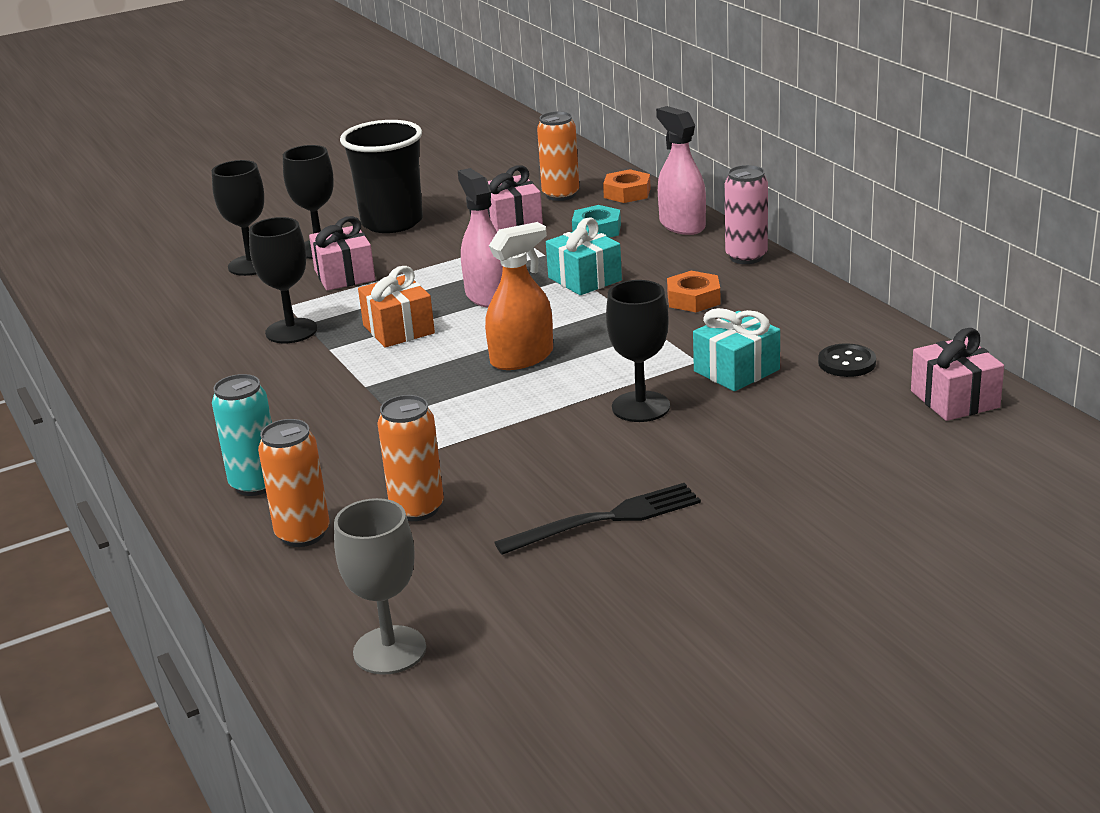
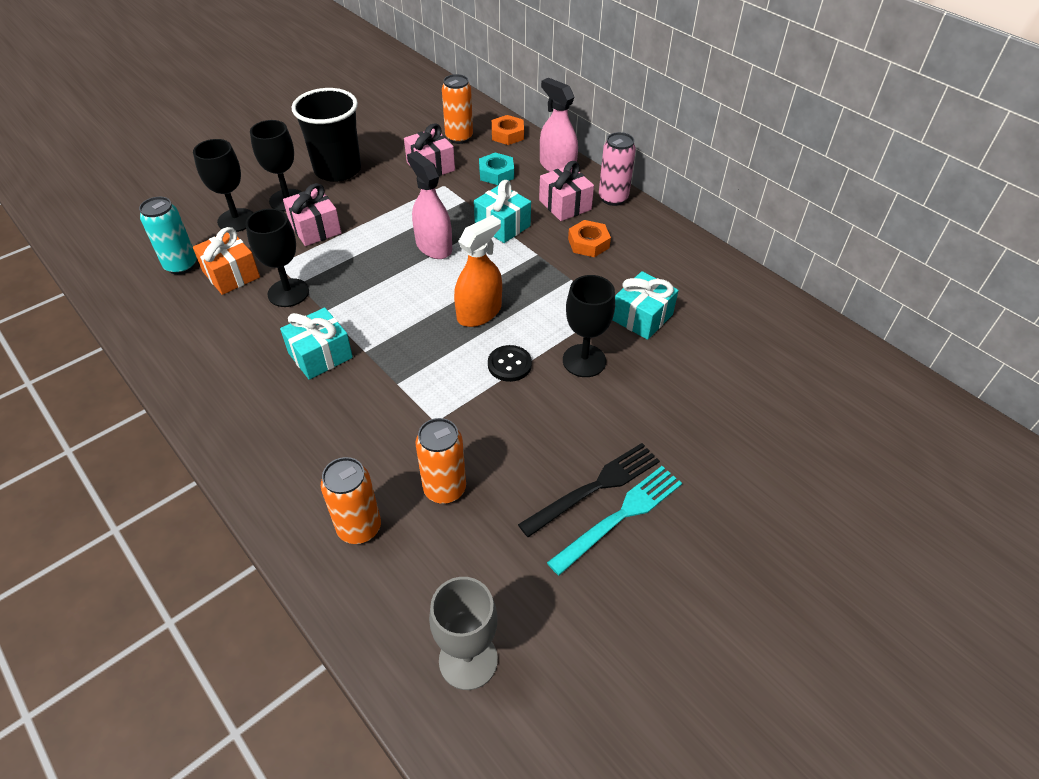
camera: 15 degrees left, 20 degrees up
(255, 484) = (304, 472): turquoise can -> turquoise can (181, 265)
(310, 387) = (320, 355): none -> turquoise gift
(398, 329) = (374, 286): orange gift -> orange gift (231, 274)
(628, 546) = (620, 516): none -> turquoise fork
(847, 363) = (717, 304): black button -> black button (509, 364)
(954, 399) = (803, 338): pink gift -> pink gift (565, 205)

